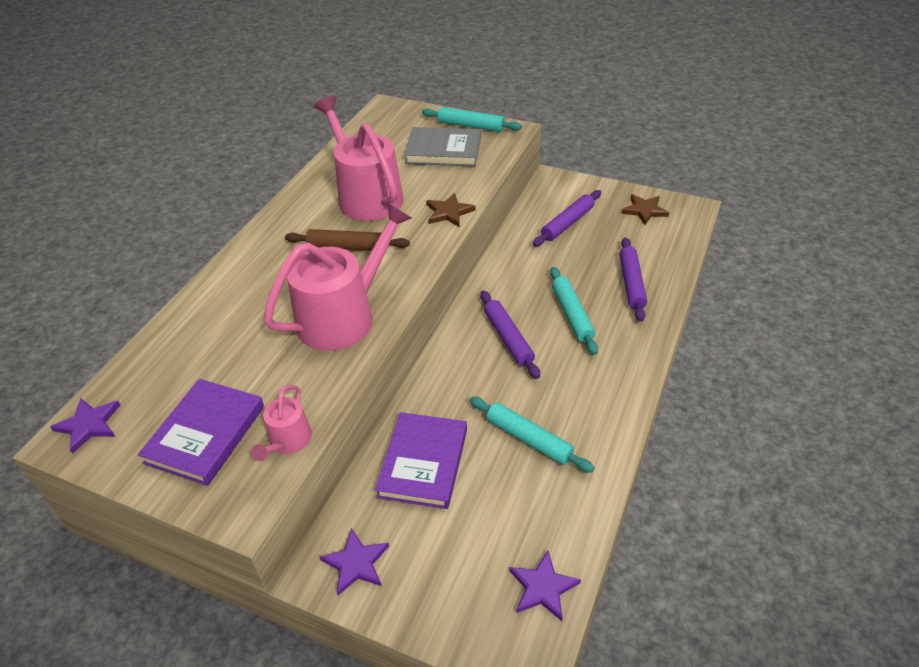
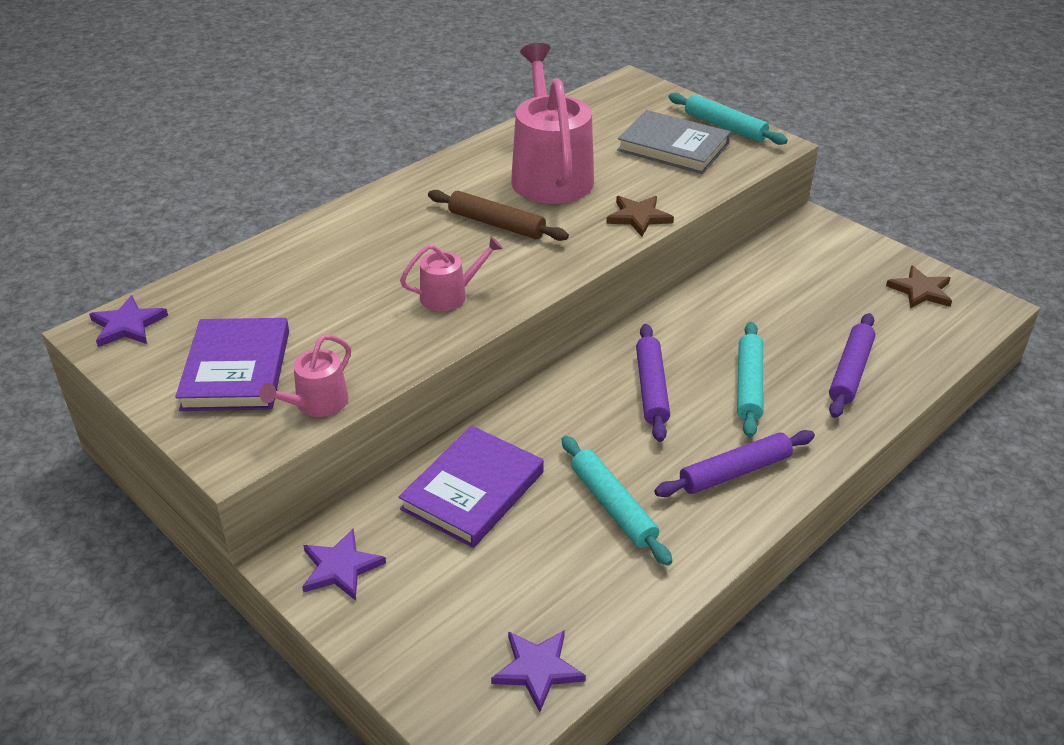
camera: 20 degrees right, 5 degrees down
(205, 434) = (236, 370): purple book -> purple book turned 45 degrees counterclockwise
(343, 316) = (449, 295): pink watering can -> pink watering can, size x0.48
(567, 223) = (805, 279): purple rolling pin -> purple rolling pin (735, 472)

